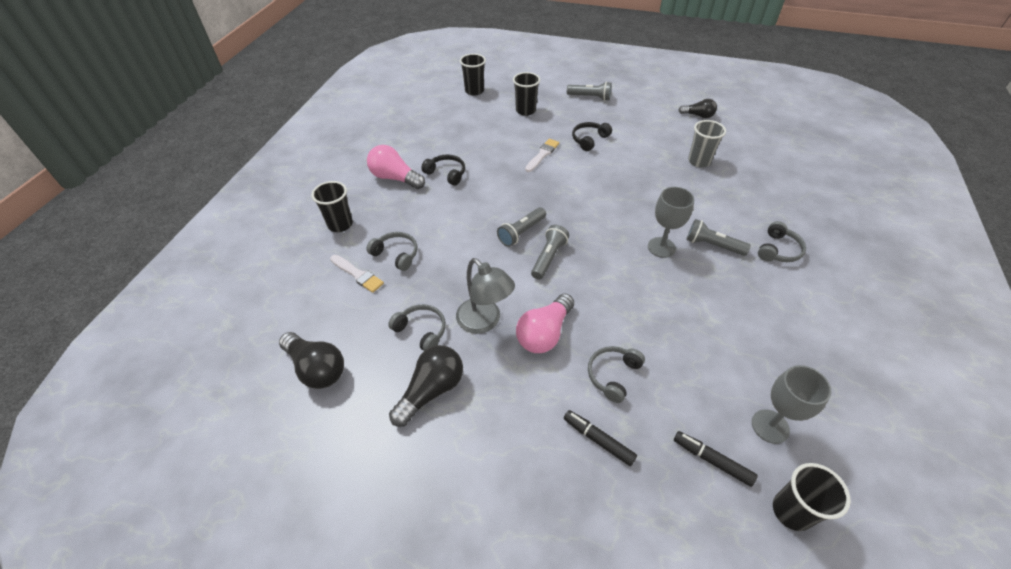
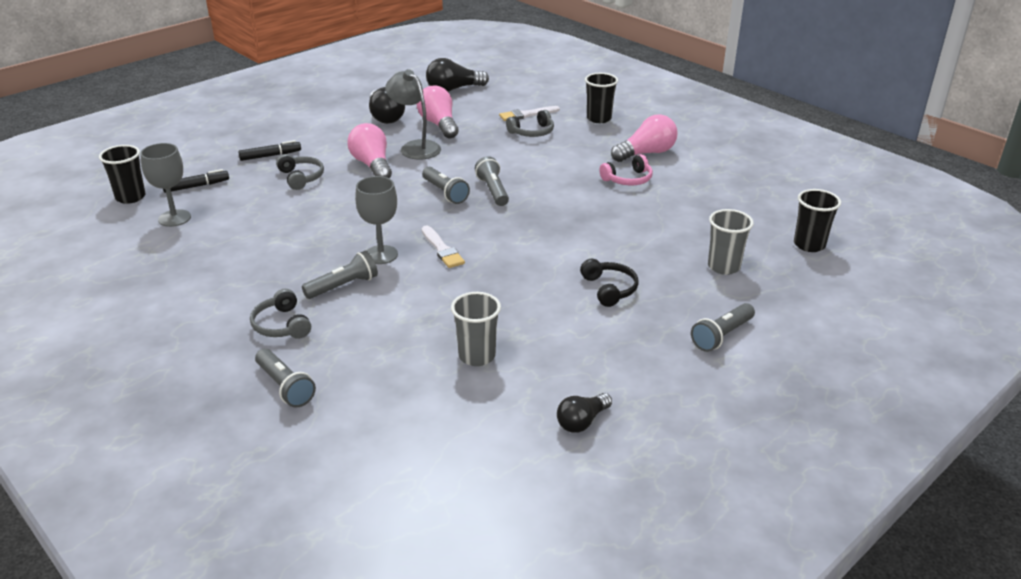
camera: 120 degrees right, 15 degrees down
(421, 331) = (439, 124): grey headphones -> pink light bulb
(446, 173) = (628, 179): black headphones -> pink headphones
(484, 322) = (415, 147): grey lamp -> grey lamp turned 60 degrees clockwise
(525, 111) = (723, 267): black cup -> grey cup
(542, 154) = (609, 244): white brush -> white brush (442, 249)
(811, 216) = (285, 387): none -> grey flashlight

